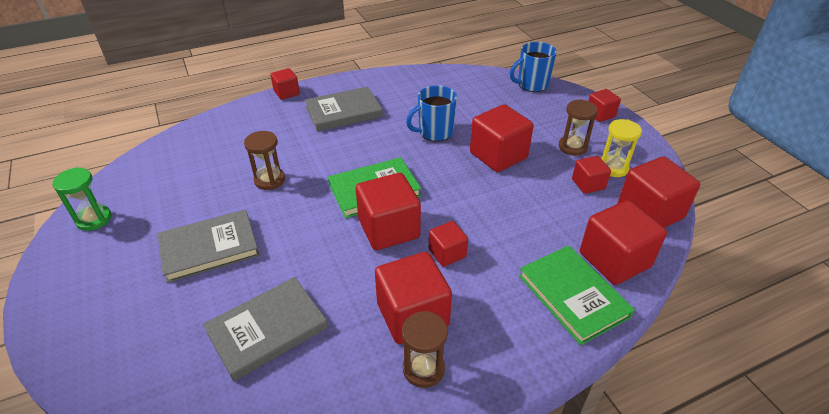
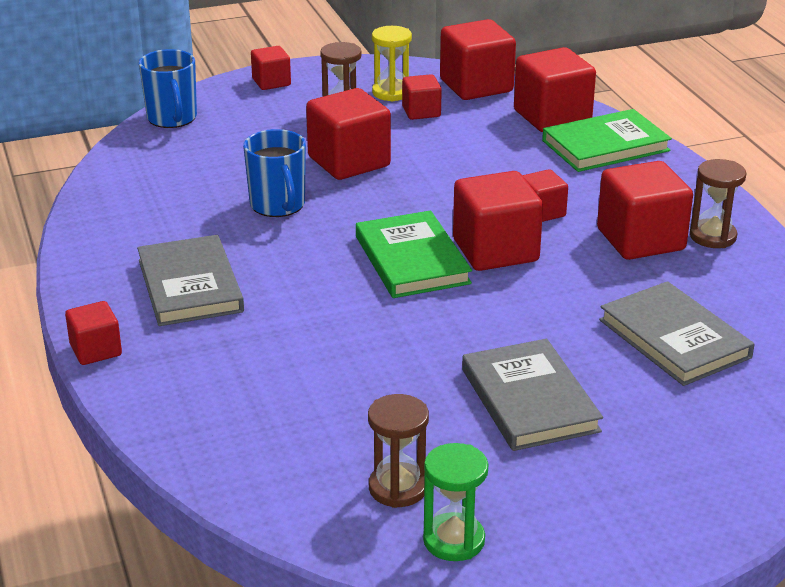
camera: 85 degrees left, 10 degrees down
(269, 180) = (372, 354): brown hourglass -> brown hourglass (398, 488)

